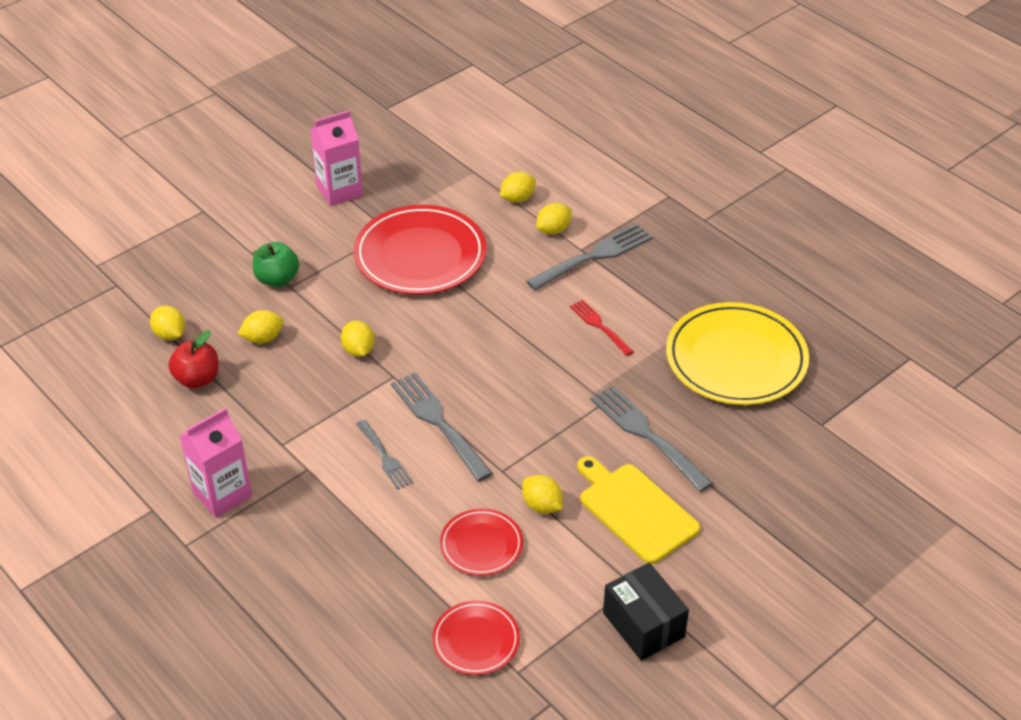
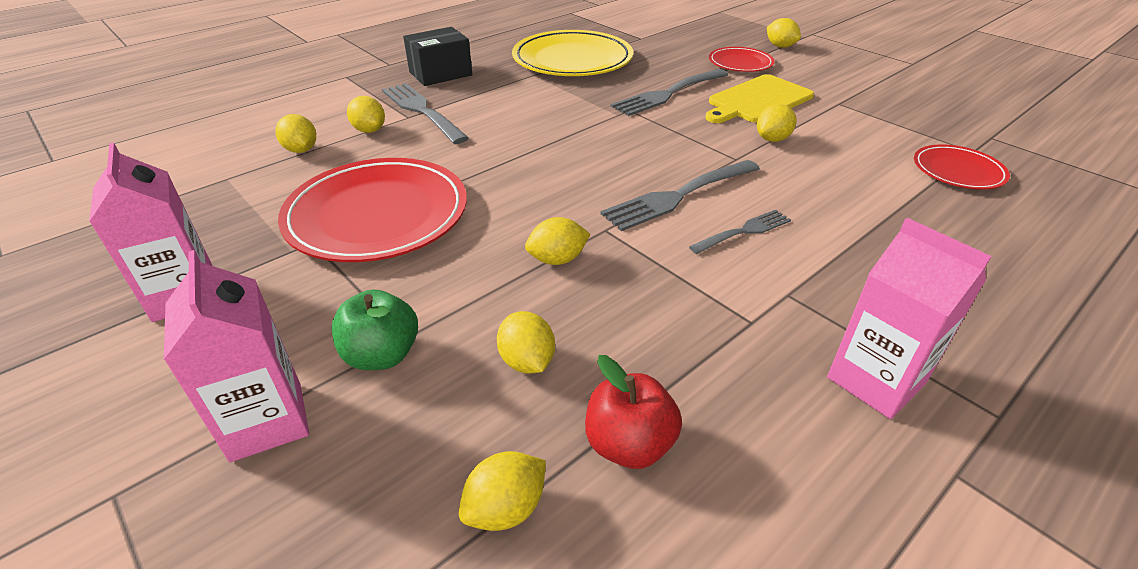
camera: 90 degrees left, 5 degrees down
(237, 246) = (266, 421): none -> pink carton
(481, 545) = (840, 169): red plate -> red plate (740, 63)
(600, 326) = (527, 110): red fork -> none
(643, 625) = (877, 100): black box -> black box (440, 73)
(815, 567) = (780, 46): none -> yellow lemon

